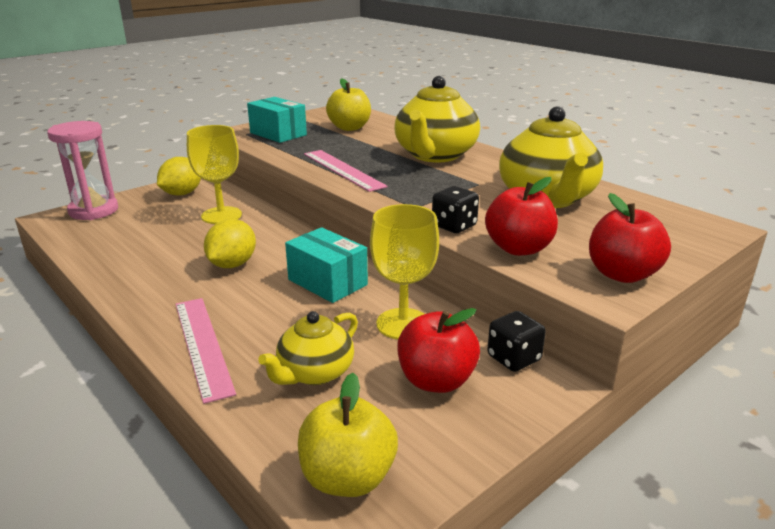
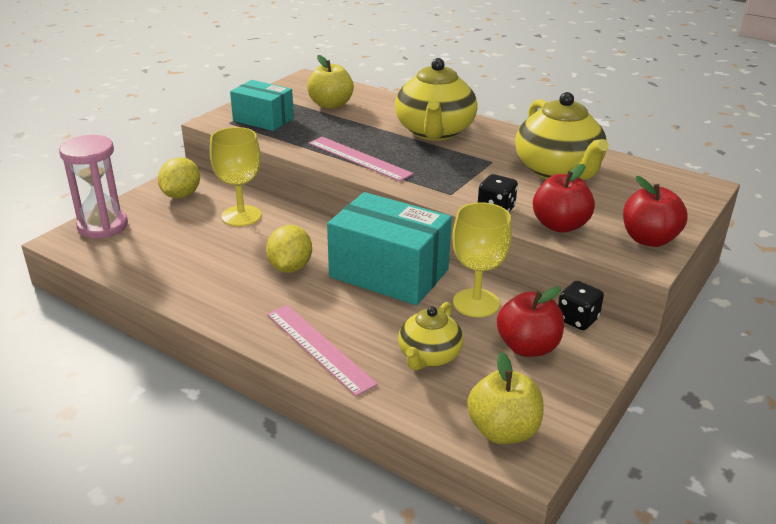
camera: 15 degrees left, 5 degrees up
(327, 282) = (389, 273): turquoise box -> turquoise box, size x1.63

